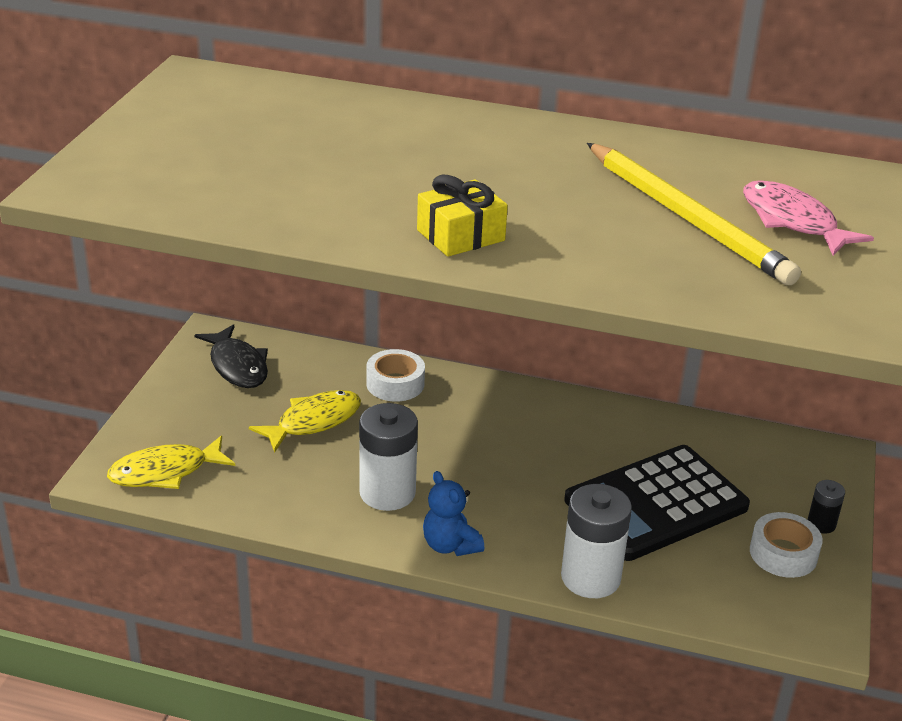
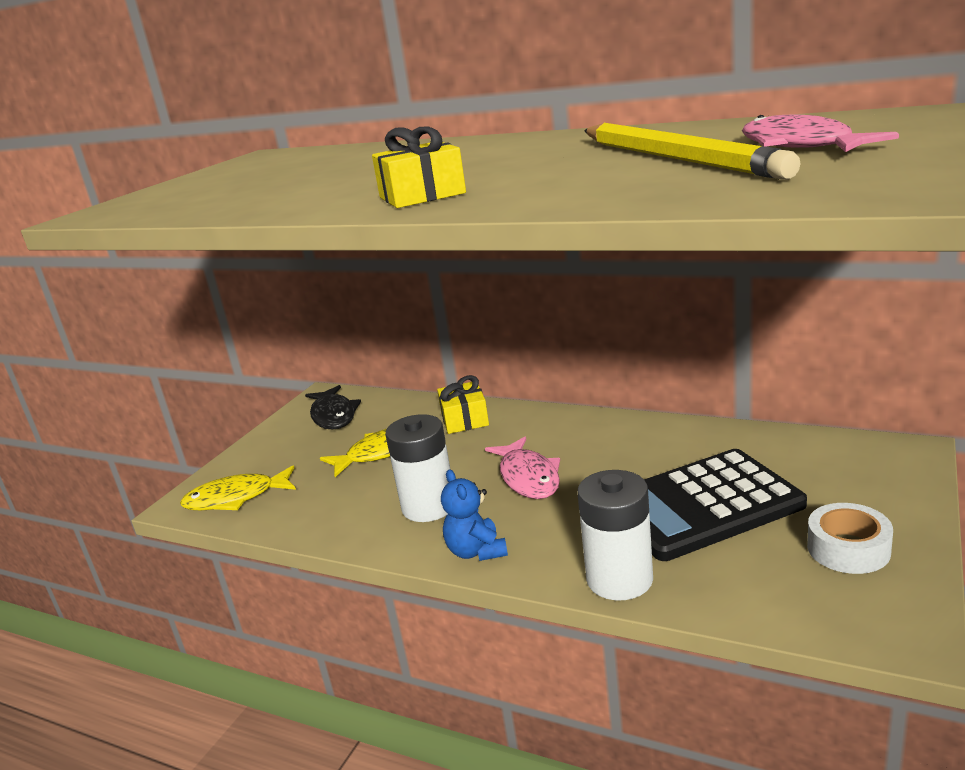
camera: 15 degrees right, 10 degrees down
(395, 384) = (464, 419): white tape -> yellow gift
(482, 463) = (528, 477): none -> pink fish
(821, 524) = (894, 517): black battery -> none

